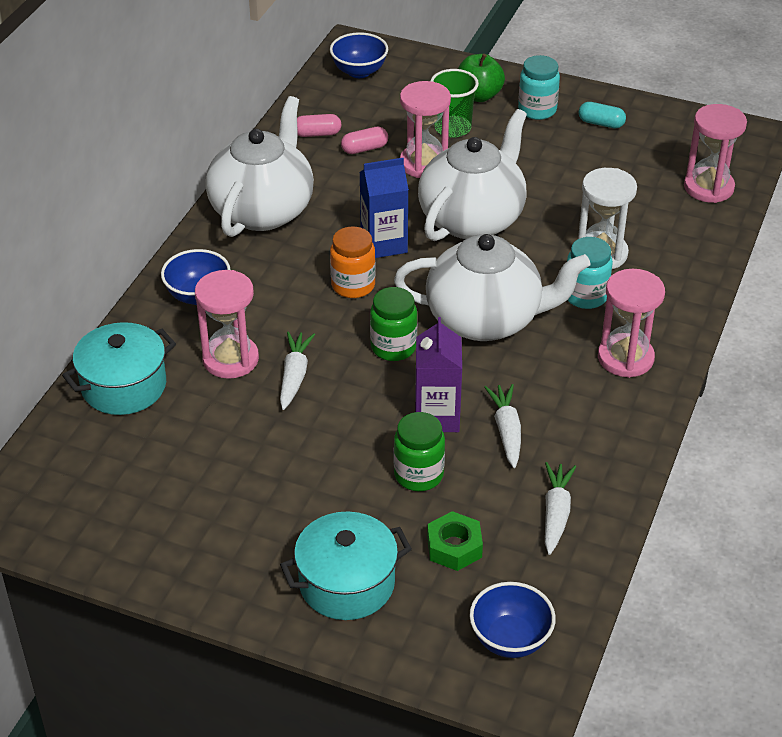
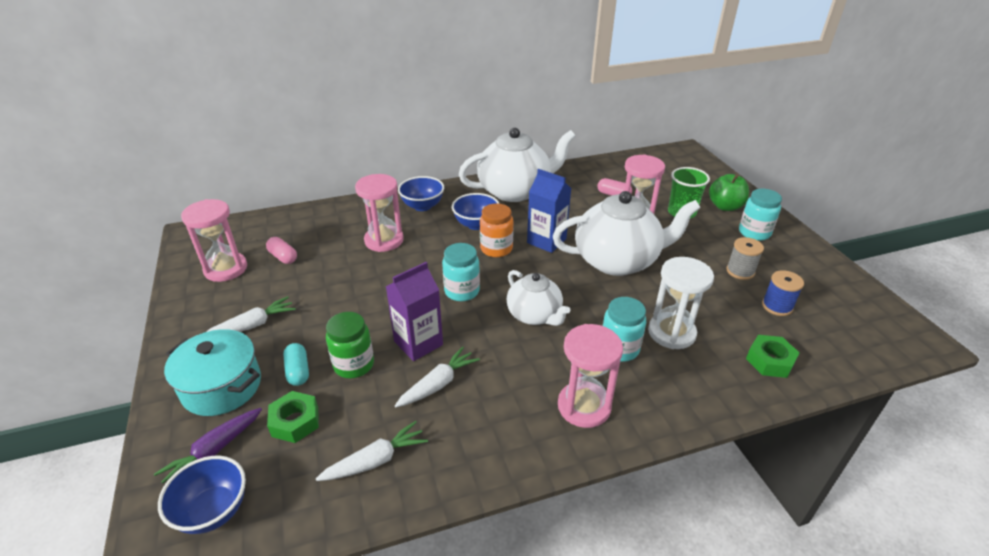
camera: 50 degrees right, 5 degrees down
(124, 386) = (327, 220): turquoise pot -> none
(294, 376) = (394, 268): white carrot -> white carrot (253, 325)
(317, 134) = (600, 176): pink capsule -> pink capsule (283, 257)
(359, 71) = (670, 162): blue bowl -> blue bowl (476, 224)
(393, 347) = (462, 291): green jar -> turquoise jar
(435, 617) = (214, 451): none -> purple carrot
(485, 319) = (535, 315): white teapot -> white teapot, size x0.59
(576, 159) = (740, 271): none -> grey spool
(601, 123) = (791, 263): turquoise capsule -> turquoise capsule (298, 371)
(639, 173) = (777, 306): none -> blue spool
(689, 225) = (770, 361): none -> green nut
(708, 187) = (825, 349): pink hourglass -> pink hourglass (226, 269)

